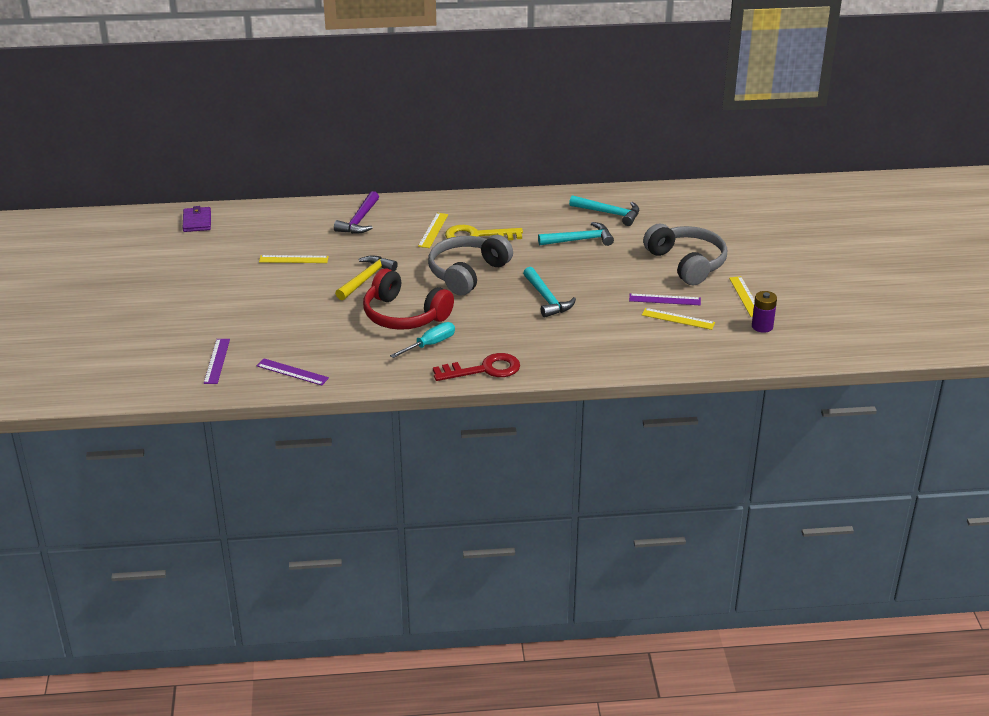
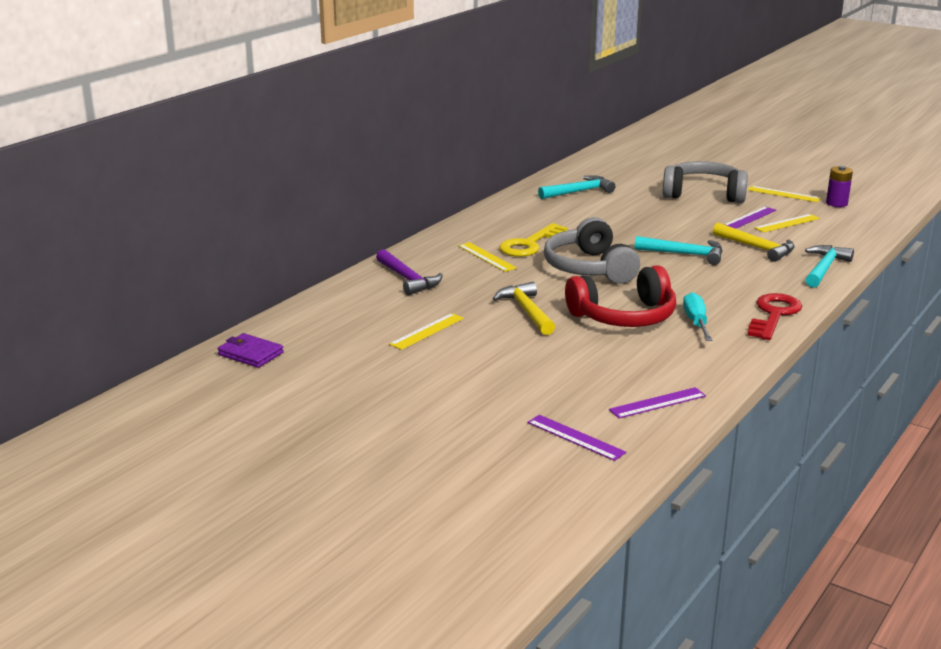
camera: 50 degrees left, 10 degrees down
(580, 240) = (604, 213): turquoise hammer -> turquoise hammer (824, 268)
(604, 323) = (757, 248): none -> yellow hammer

